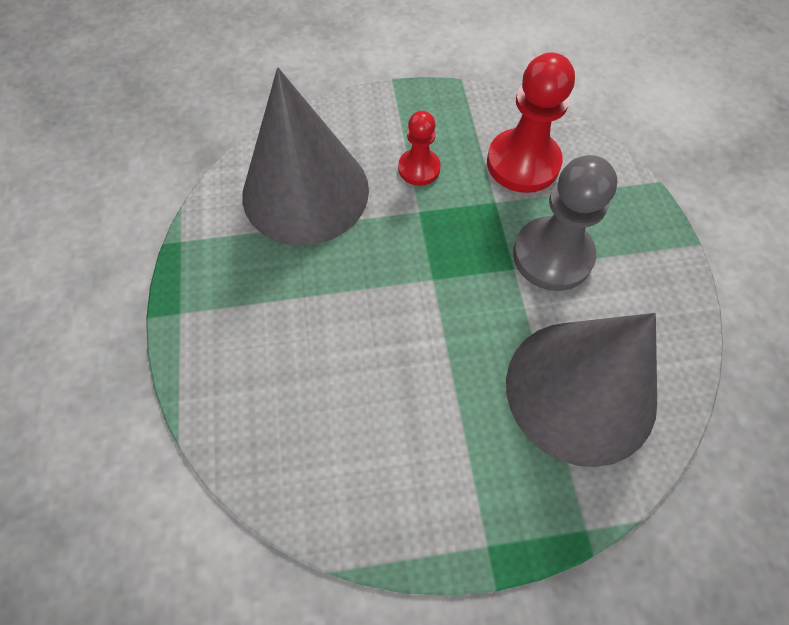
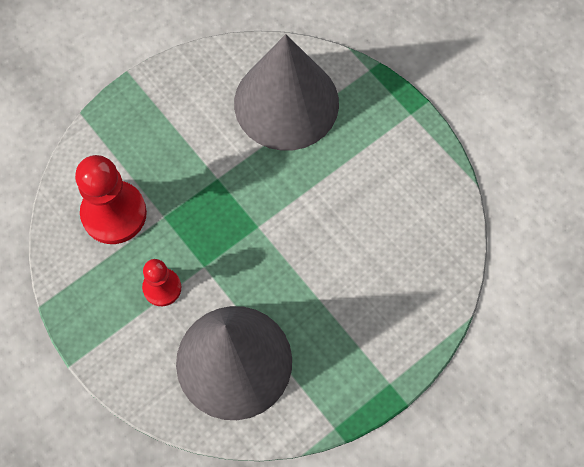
camera: 120 degrees left, 5 degrees up
(552, 256) = (192, 158): grey pawn -> none

